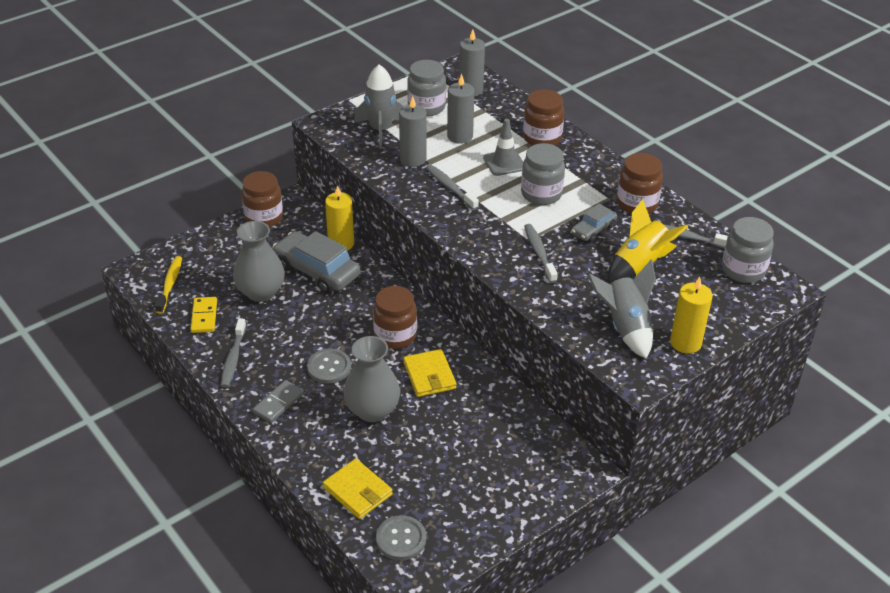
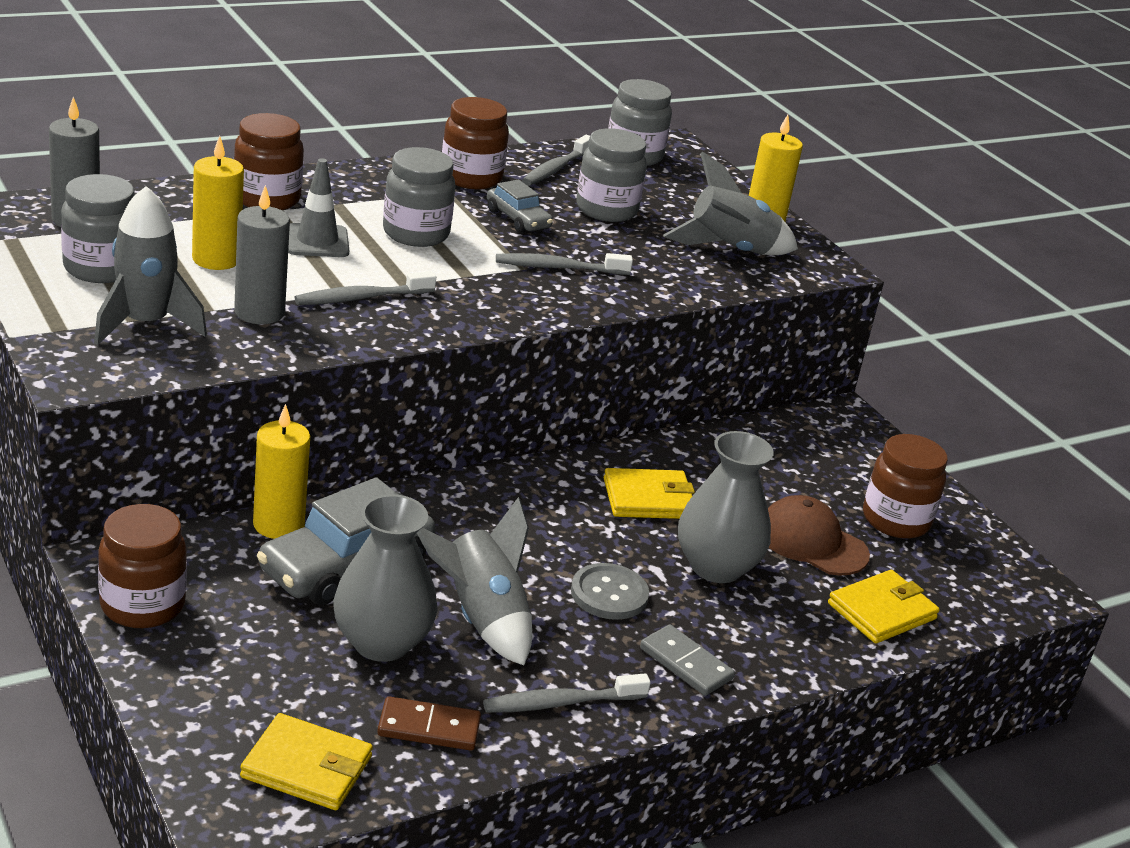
camera: 85 degrees left, 10 degrees down
(170, 284) = (306, 767): yellow toothbrush -> yellow wallet
(204, 316) = (429, 728): yellow domino -> brown domino
(233, 358) = (560, 703): grey toothbrush -> grey toothbrush turned 150 degrees clockwise
(291, 322) = (481, 617): none -> grey rocket
(395, 336) = (549, 513): brown jar -> brown jar (895, 520)
(401, 539) = (969, 588): grey button -> none
(418, 455) = (812, 542): none -> brown cap
(460, 136) = (216, 259): grey candle -> yellow candle
(640, 265) = (606, 210): yellow rocket -> grey jar

